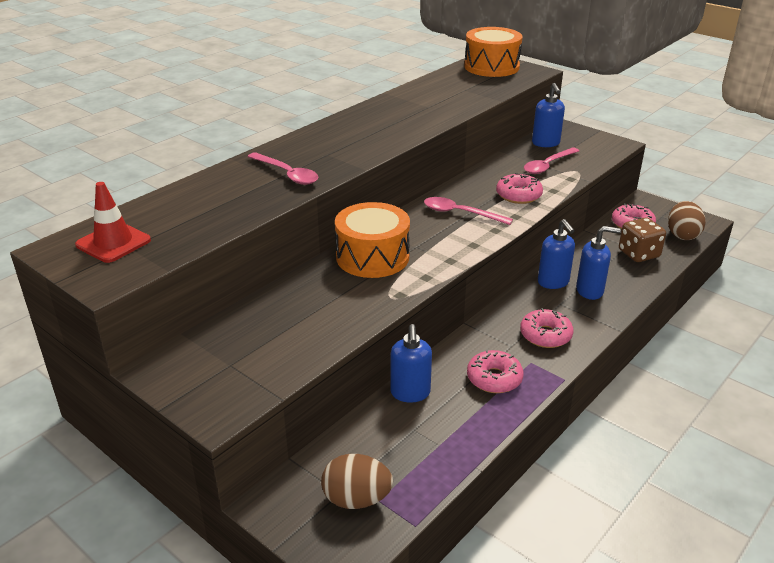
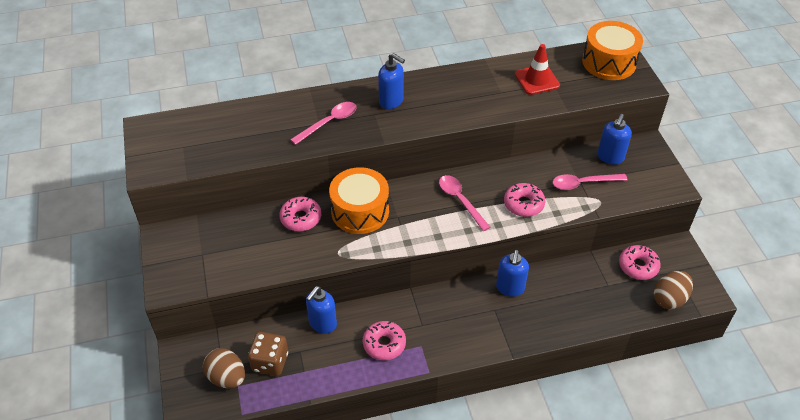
camera: 35 degrees right, 15 degrees up
(113, 243) = (178, 138): red traffic cone -> red traffic cone (537, 80)
(287, 174) = (329, 122): pink spoon -> pink spoon turned 120 degrees counterclockwise
(545, 335) = (454, 330): pink donut -> pink donut (301, 218)
(590, 291) = (529, 311): blue soap dispenser -> blue soap dispenser (391, 101)
(639, 254) = (608, 298): brown dice -> brown dice (270, 362)

